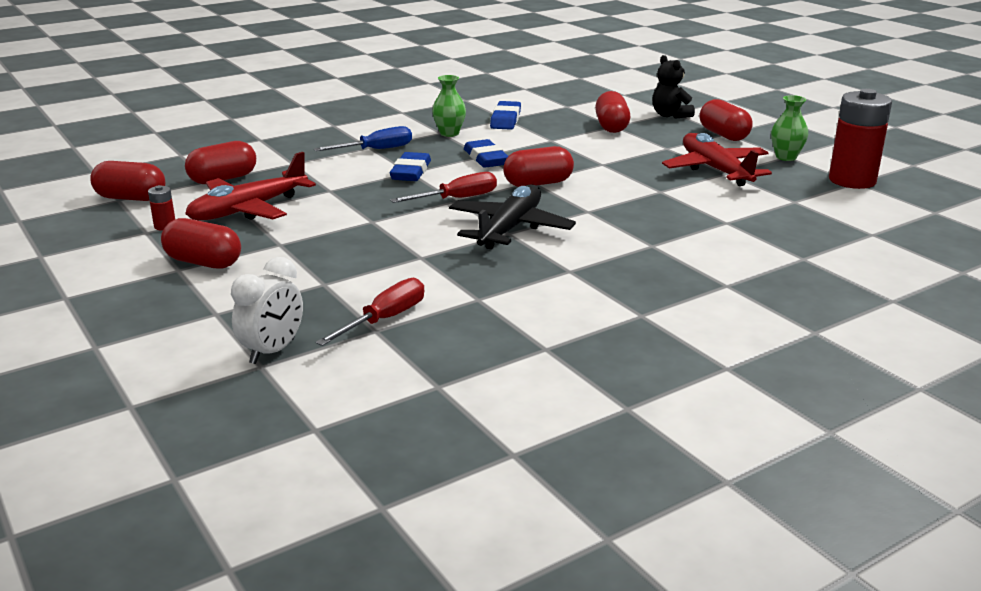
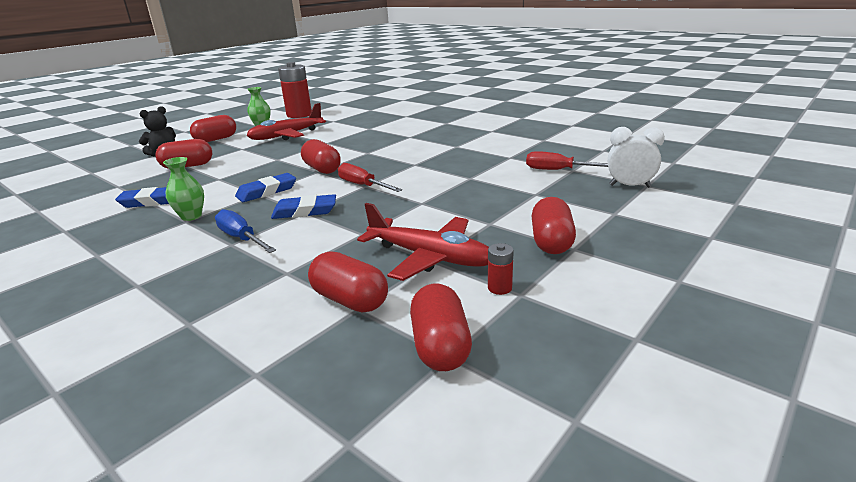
camera: 105 degrees left, 0 degrees up
(510, 228) = (408, 164): black plane -> none

